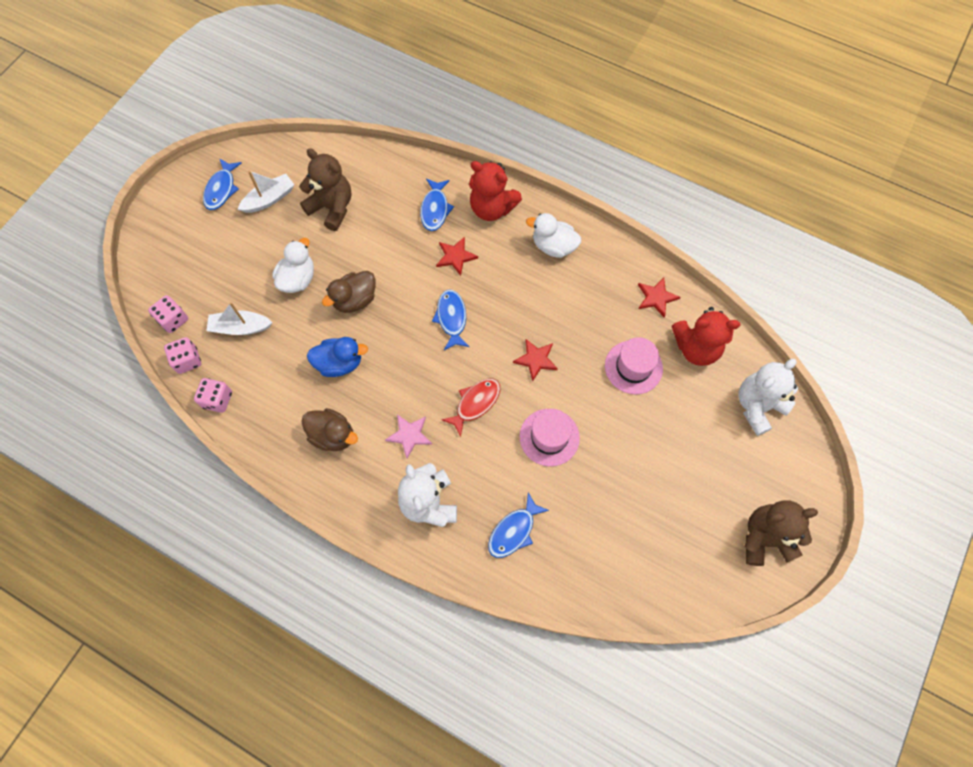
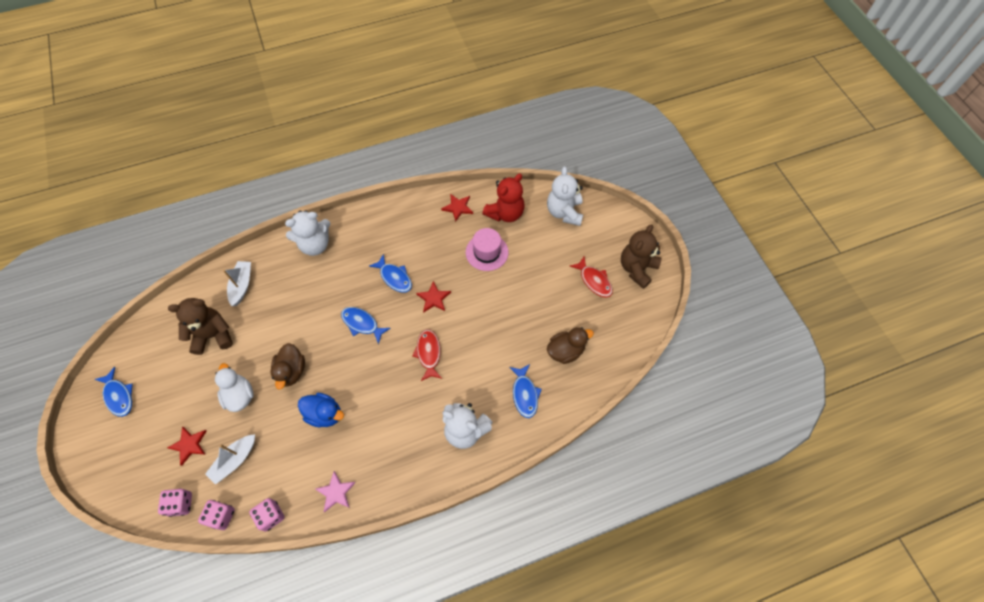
camera: 50 degrees left, 5 degrees down
(269, 199) = (162, 370): white boat -> white boat (242, 285)
(333, 435) = (369, 456): brown duck -> brown duck (565, 351)
(339, 363) = (324, 414): blue duck -> blue duck turned 75 degrees clockwise
(409, 435) = (412, 408): pink star -> pink star (336, 492)
(435, 209) = (281, 276): blue fish -> blue fish (394, 277)
(455, 256) = (325, 289): red star -> red star (189, 445)
(492, 208) = (315, 245): red teddy bear -> white teddy bear
(549, 437) = (487, 329): pink hat -> none
(553, 246) = (374, 232): white duck -> none
(705, 502) = (594, 281): none -> red fish

